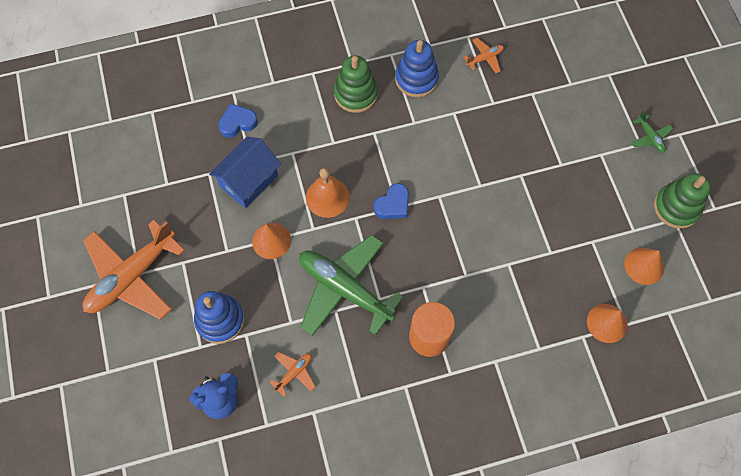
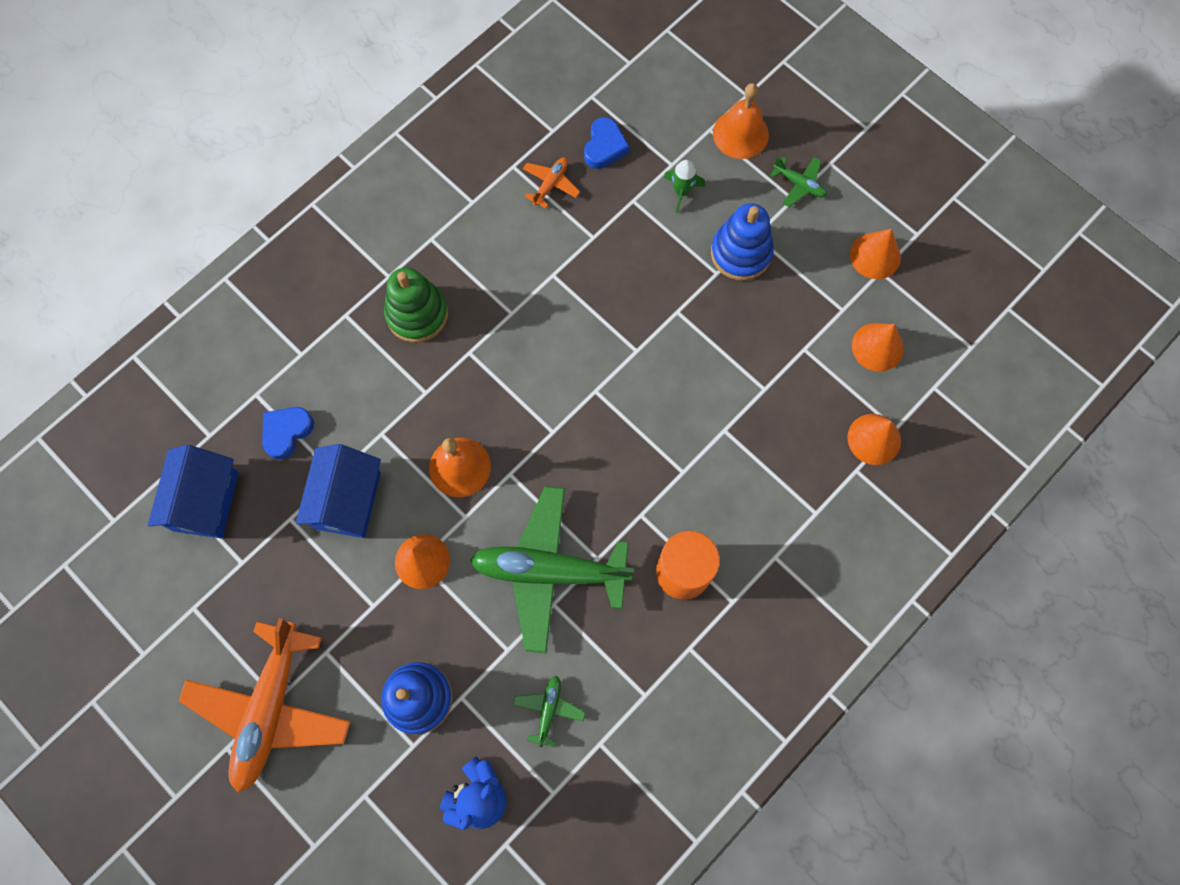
camera: 30 degrees left, 5 degrees up
(168, 138) = (206, 501): none -> blue house
(294, 373) = (549, 710): orange plane -> green plane
(393, 204) = (546, 432): blue heart -> blue heart (604, 147)
(416, 79) = (482, 255): blue stacking toy -> blue stacking toy (741, 253)
(567, 103) = (681, 191): none -> green rocket
(628, 87) = (740, 134): none -> orange bell
(676, 207) = (875, 256): green stacking toy -> orange cone

